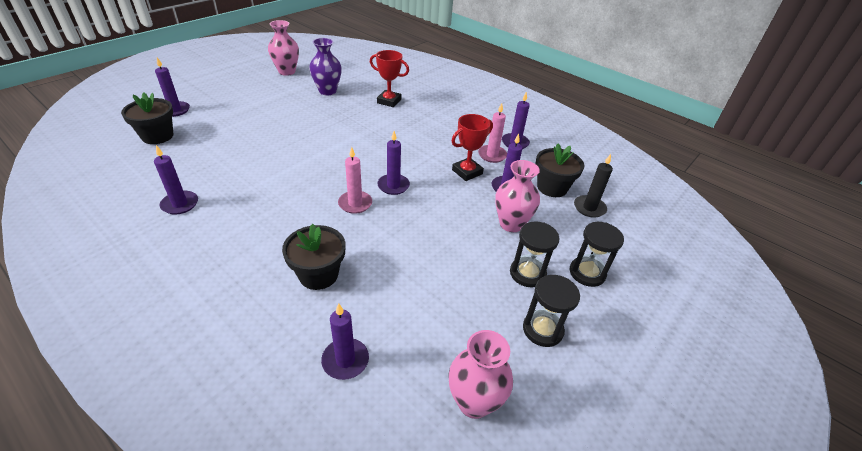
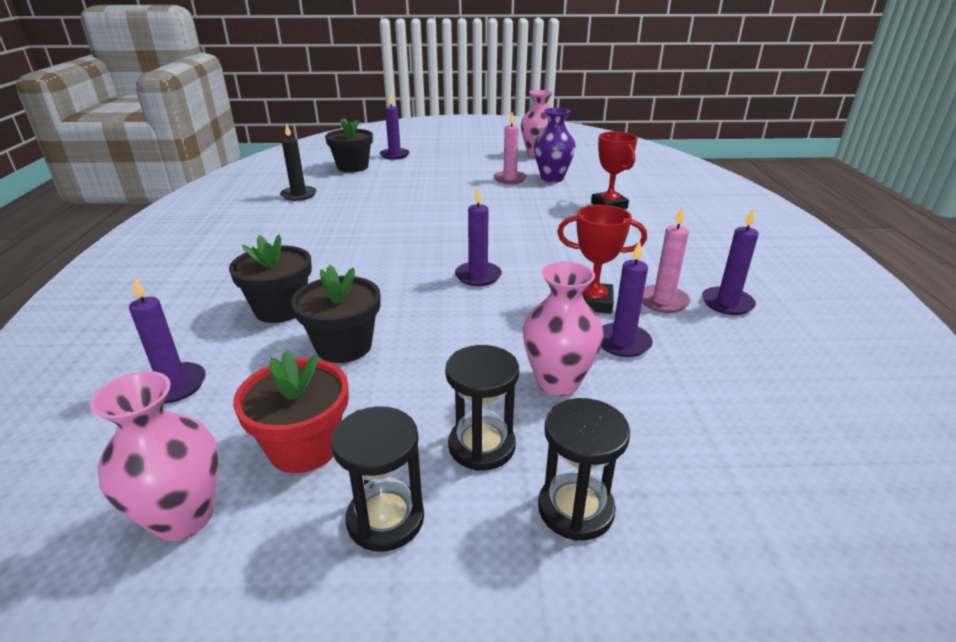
camera: 50 degrees right, 10 degrees down
(180, 204) = (286, 213): purple candle -> none
(355, 203) = (412, 273): pink candle -> pink candle (510, 179)
(466, 331) = (304, 447): none -> red flower pot
(552, 187) = (703, 377): black flower pot -> black flower pot (344, 346)
(589, 208) = (733, 436): black candle -> black candle (299, 195)

